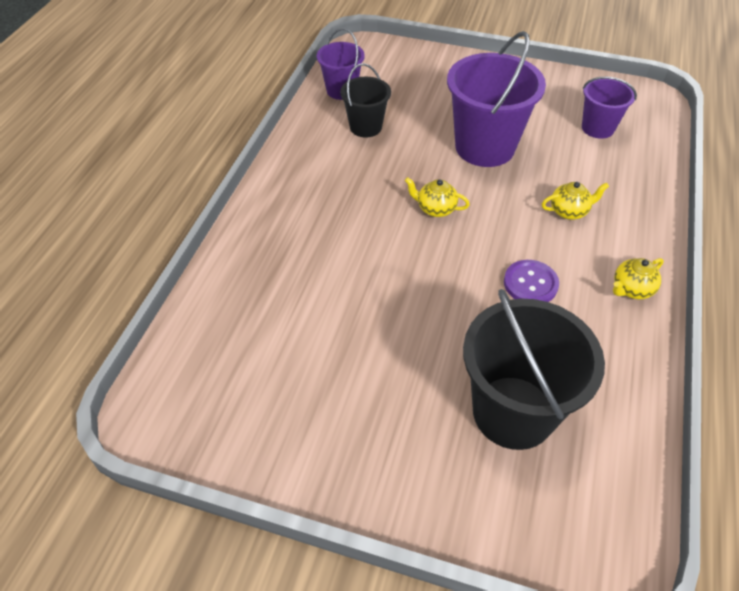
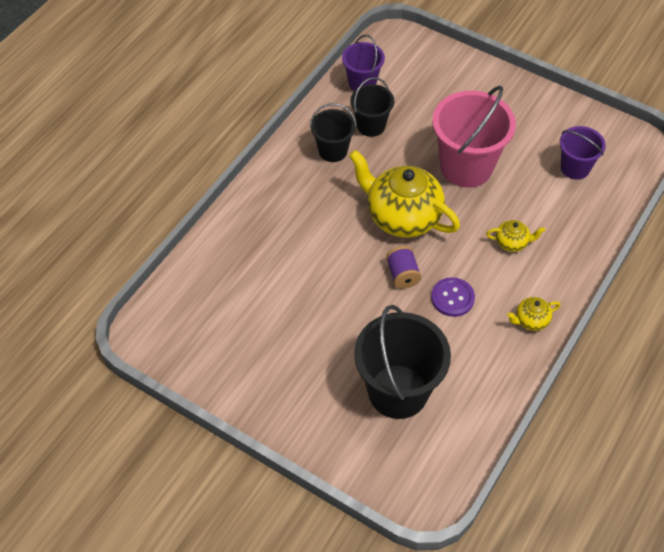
camera: 15 degrees right, 5 degrees up
(332, 158) = (333, 151): none -> black bucket
(435, 209) = (402, 217): yellow teapot -> yellow teapot, size x2.28
(461, 270) = (402, 275): none -> purple spool
(485, 147) = (466, 167): purple bucket -> pink bucket

